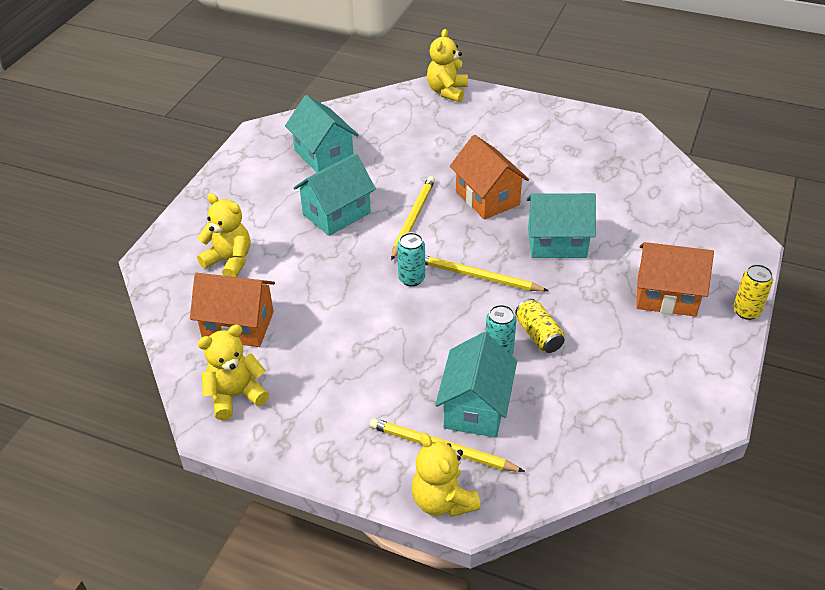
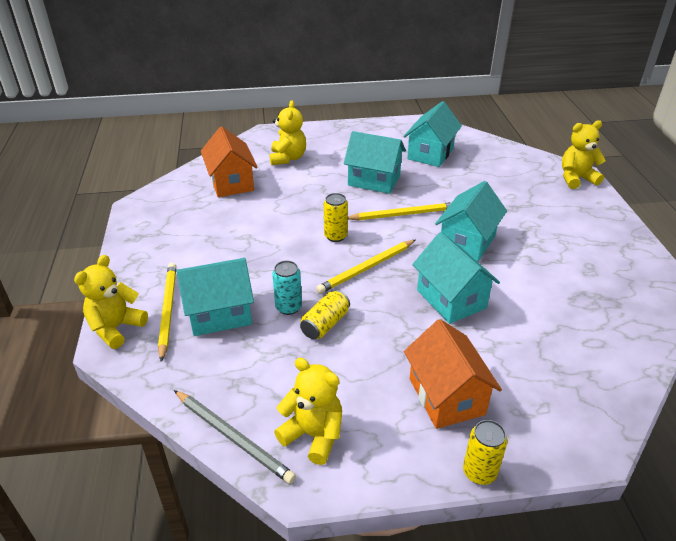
camera: 60 degrees right, 5 degrees down
(235, 396) = (169, 204): yellow teddy bear -> yellow teddy bear (313, 435)
(411, 279) = (335, 236): turquoise can -> yellow can
(478, 277) = (367, 268): yellow pencil -> yellow pencil turned 120 degrees counterclockwise
(487, 198) = (467, 242): orange house -> turquoise house
(645, 446) = (233, 437): none -> grey pencil

